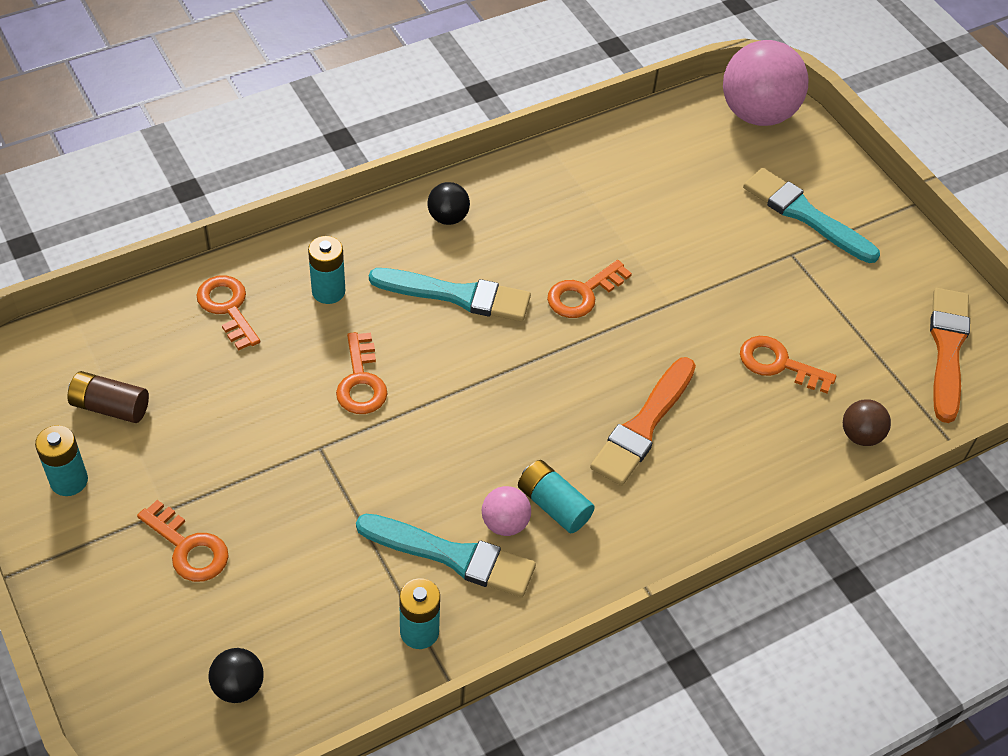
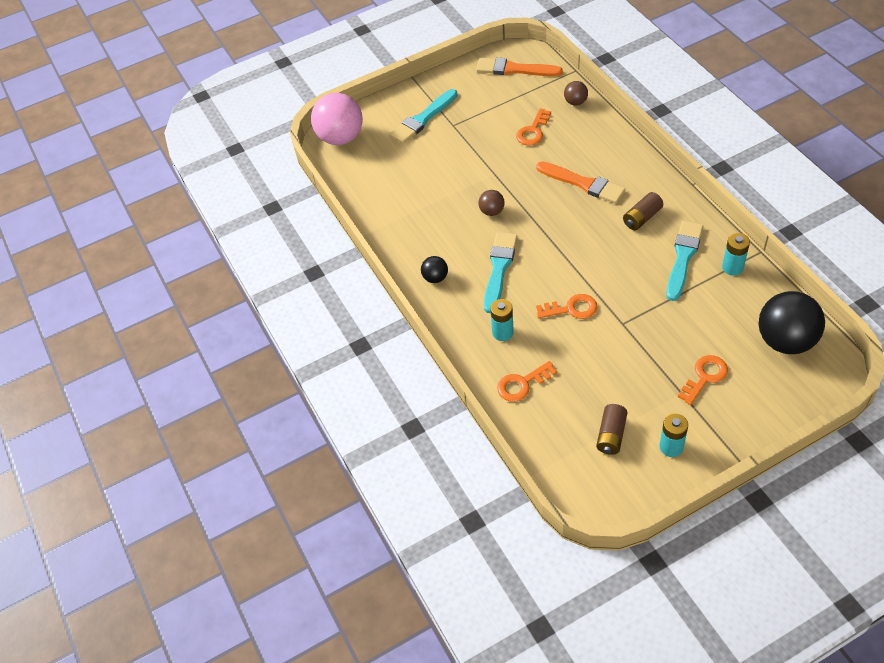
camera: 80 degrees left, 0 degrees up
(238, 686) = (785, 341): black ball -> black ball, size x2.11
(505, 523) = (658, 237): pink ball -> none
(553, 505) = (642, 218): turquoise battery -> brown battery
(583, 294) = (492, 211): orange key -> brown ball

